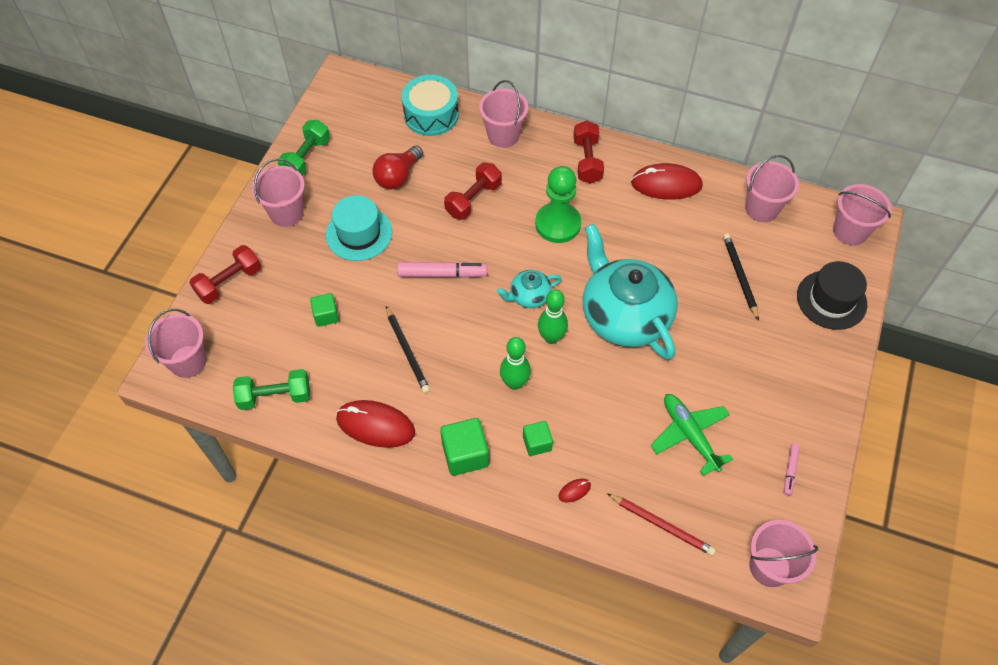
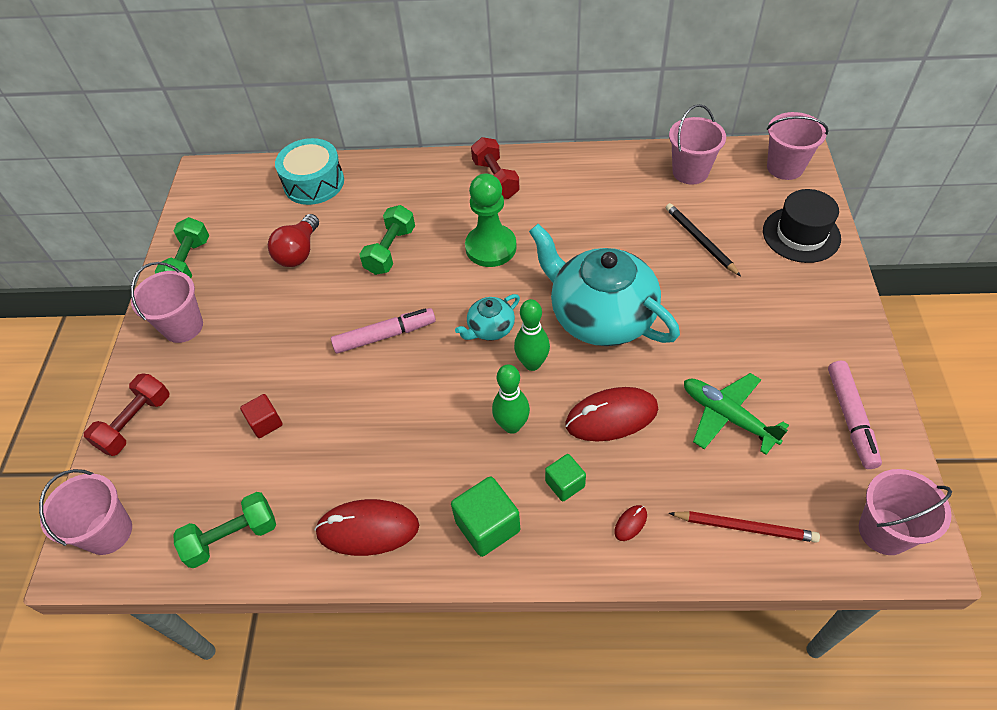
camera: 15 degrees left, 5 degrees down
(326, 315) = (265, 423): green cube -> red cube
(359, 233) = (274, 323): turquoise hat -> none
(407, 351) = (375, 431): black pencil -> none
(473, 199) = (390, 250): red dumbbell -> green dumbbell
(503, 135) = (398, 180): pink bucket -> none
(666, 184) = (585, 178): red mouse -> red mouse (611, 417)
(790, 471) = (850, 418): pink marker -> pink marker, size x1.83

